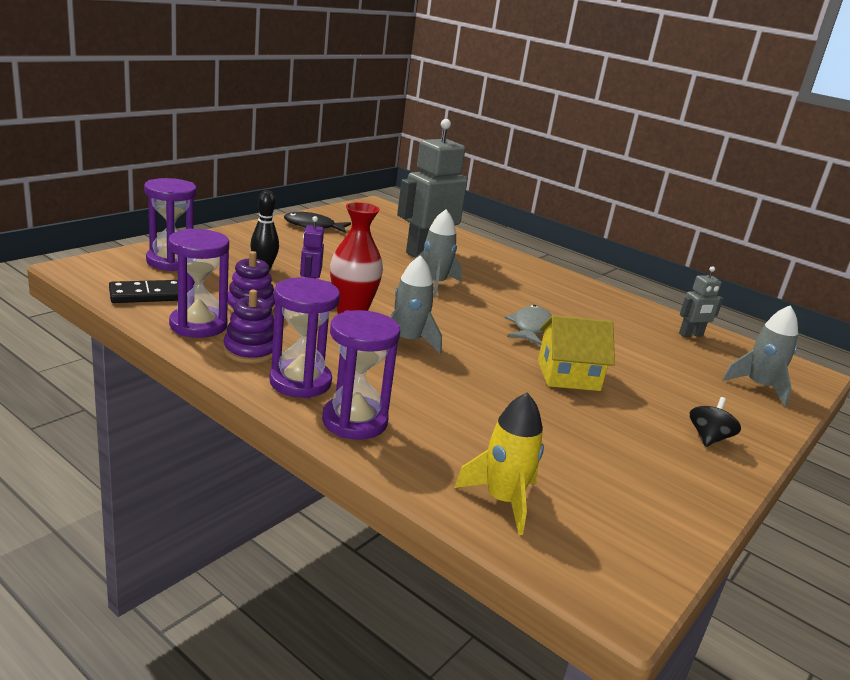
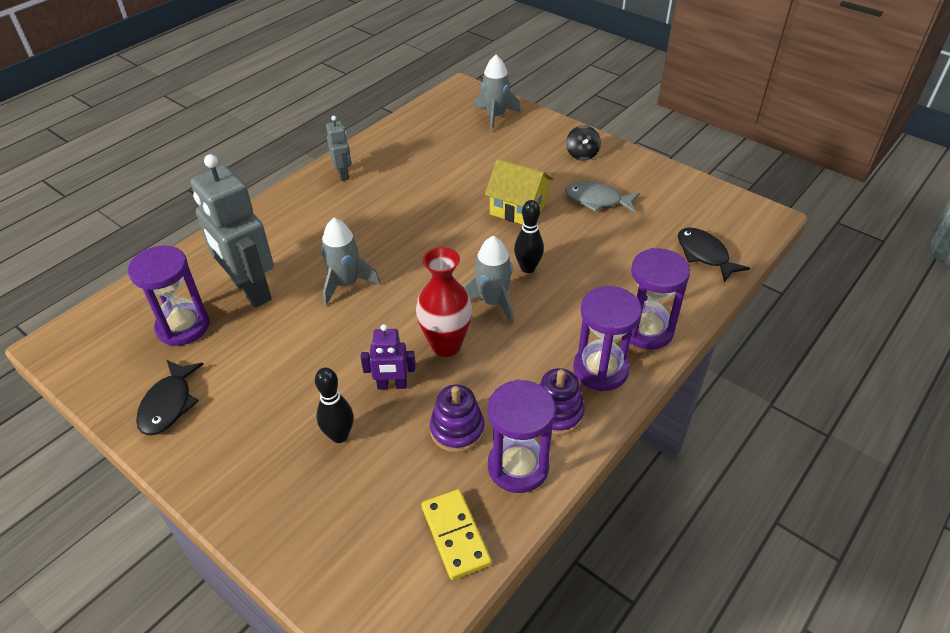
camera: 85 degrees left, 20 degrees up
(147, 295) = (455, 535): black domino -> yellow domino
(171, 262) = (341, 538): purple hourglass -> purple hourglass (183, 327)
(462, 366) = (527, 268): none -> black bowling pin
(502, 500) = (704, 255): yellow rocket -> black fish
(530, 328) = (434, 222): grey fish -> grey fish (597, 200)
(568, 375) = (518, 208): yellow house -> yellow house turned 60 degrees counterclockwise
(691, 335) = (414, 132): grey robot -> grey robot (343, 174)
(708, 438) = (582, 154): black spinning top -> black spinning top turned 120 degrees counterclockwise

